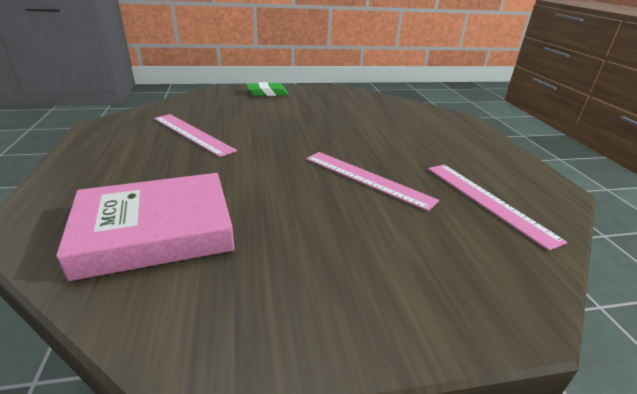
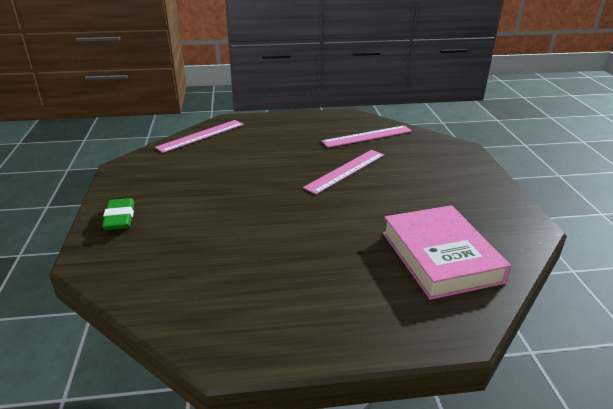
camera: 85 degrees left, 0 degrees up
(192, 134) = (256, 263): pink ruler -> pink ruler (201, 135)

